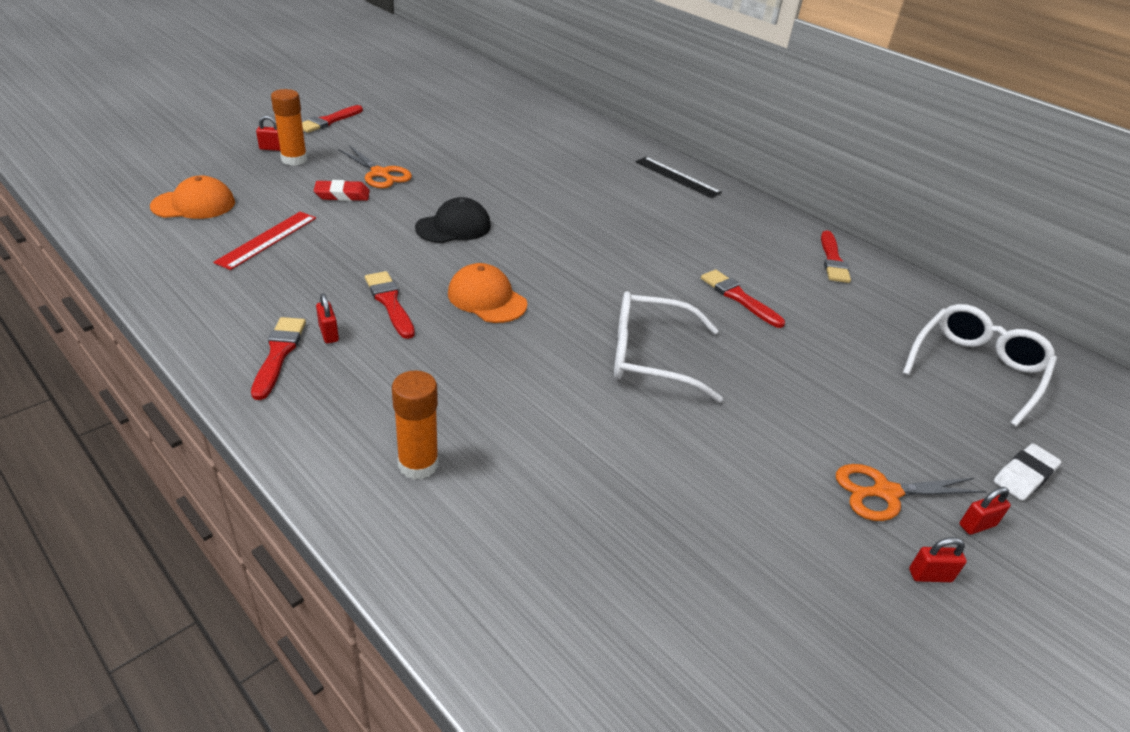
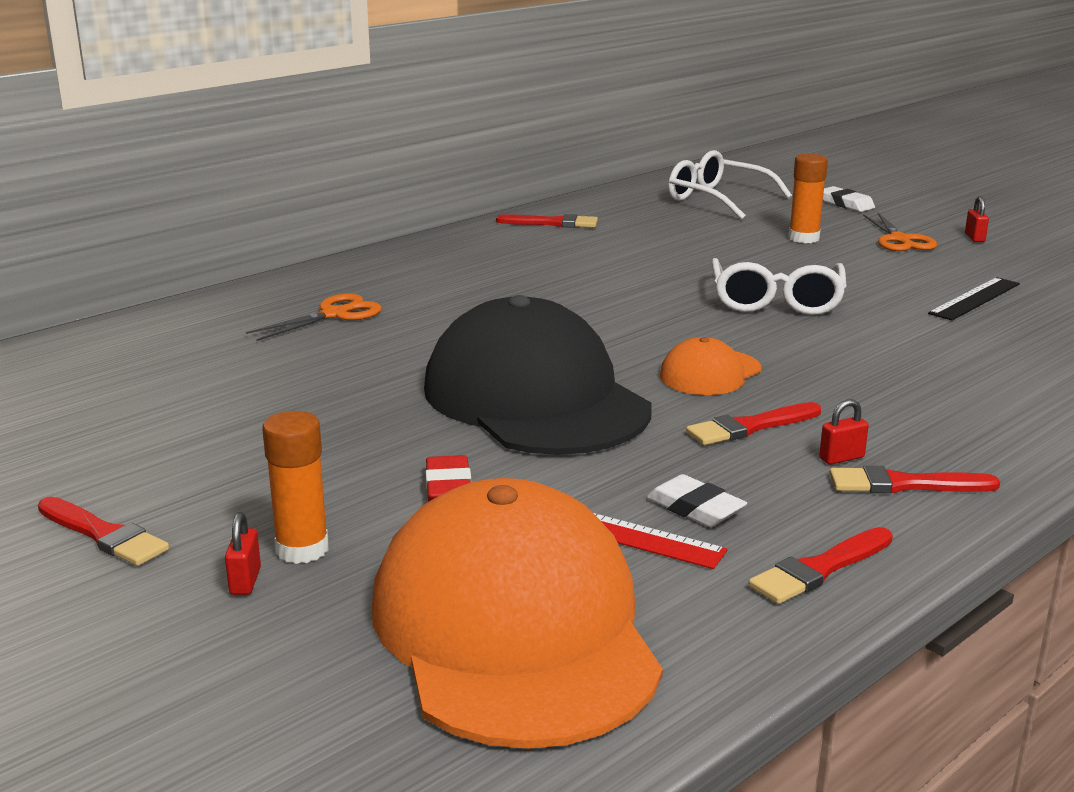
camera: 85 degrees left, 15 degrees down
(194, 204) = (514, 628): orange cap -> orange cap, size x2.22
(284, 266) = (695, 508): none -> white eraser
(380, 174) = (361, 462): orange scissors -> orange scissors (334, 314)
(418, 464) = (1020, 394): orange glue stick -> orange glue stick (804, 238)
(453, 227) = (535, 398): black cap -> black cap, size x2.22
(677, 177) = (359, 273): black ruler -> black ruler (975, 299)
(738, 297) = (645, 262): red brush -> red brush (819, 569)
(977, 525) = (911, 221): red padlock -> none

